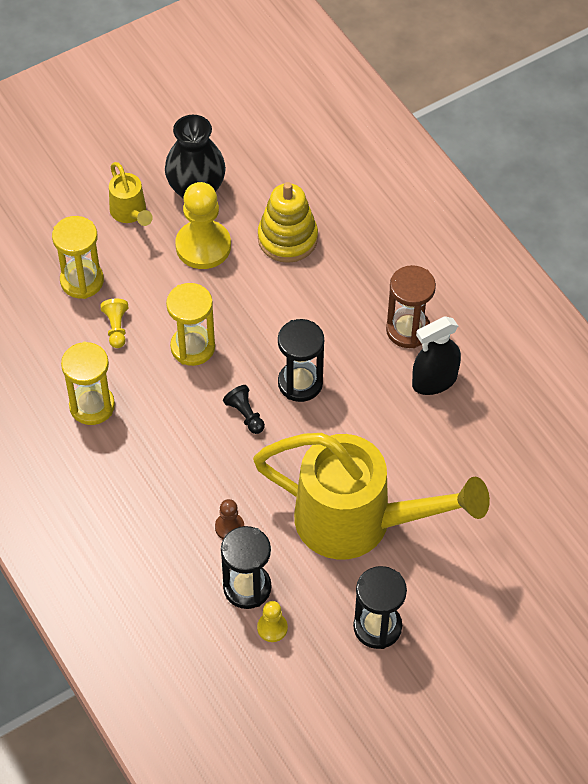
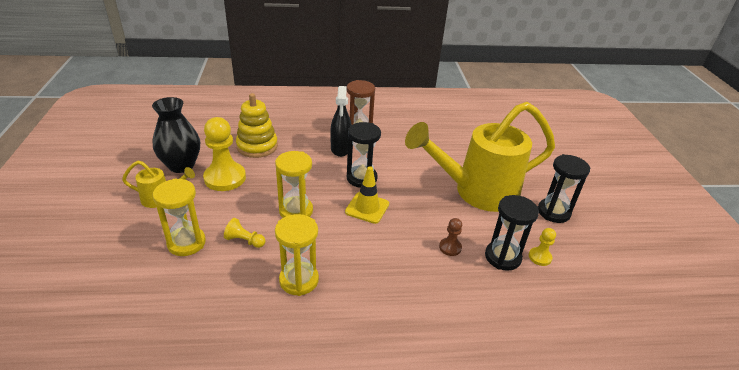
camera: 65 degrees left, 20 degrees down
(245, 415) = (367, 208): black pawn -> yellow traffic cone
(360, 523) = (476, 192): yellow watering can -> yellow watering can turned 150 degrees counterclockwise
(434, 381) = (398, 135): black spray bottle -> black spray bottle (340, 148)

